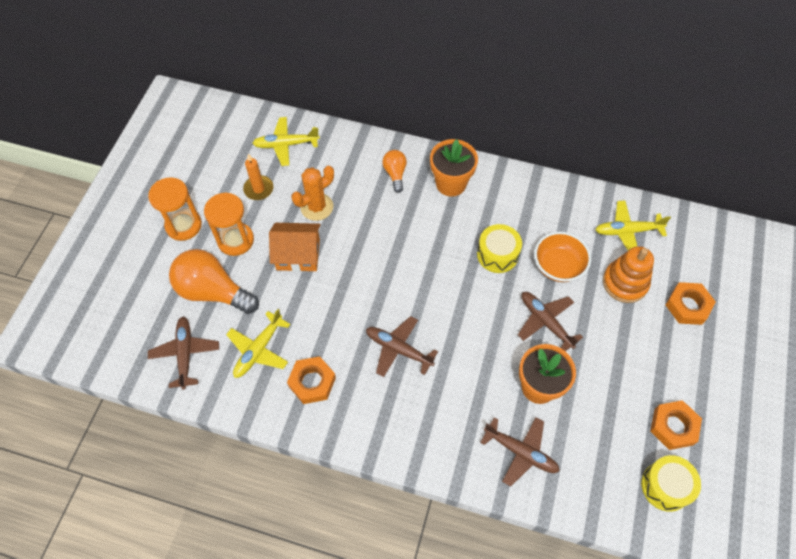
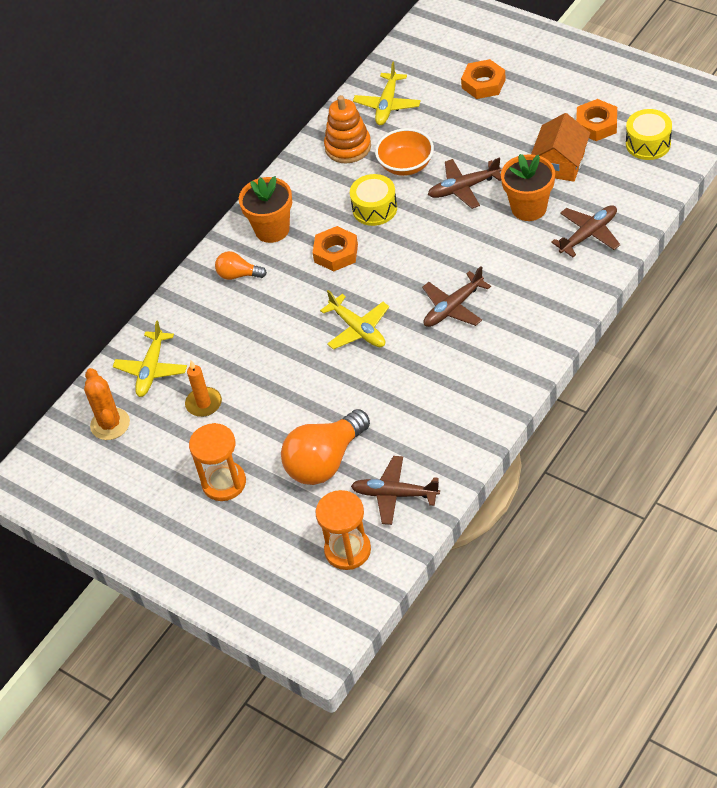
camera: 65 degrees left, 10 degrees down
(235, 240) = (265, 433): orange hourglass -> orange hourglass (347, 550)
(259, 349) = (412, 426): yellow plane -> yellow plane (358, 329)
(298, 254) = (308, 377): orange house -> orange house (560, 163)
(312, 382) = (466, 384): orange nut -> orange nut (336, 253)
(317, 207) = (252, 352): orange cactus -> orange cactus (110, 424)
(625, 283) = (443, 121): orange stacking toy -> orange stacking toy (348, 147)

